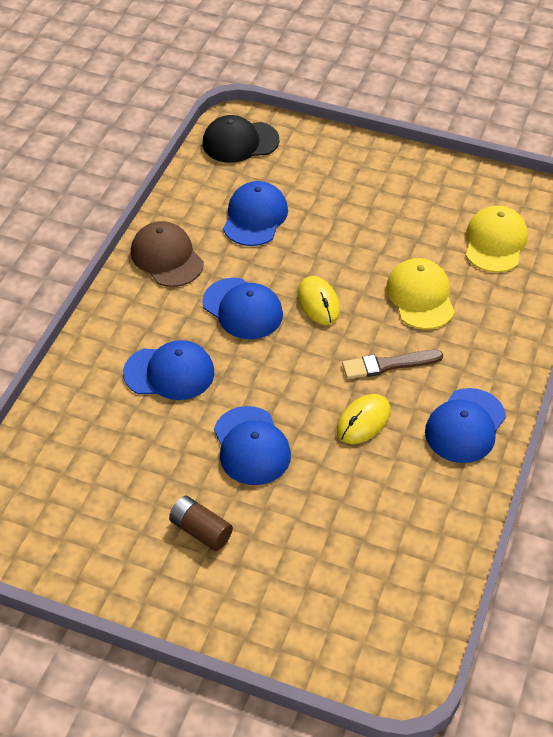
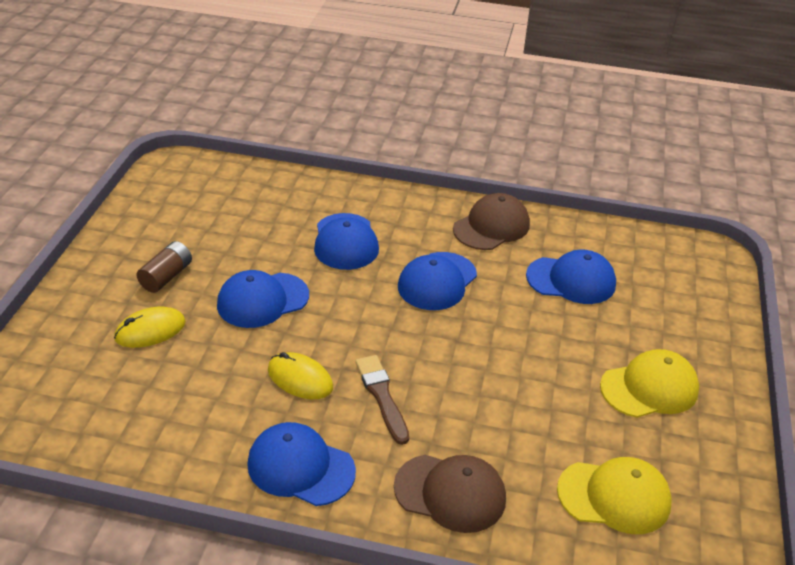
camera: 80 degrees right, 10 degrees down
(240, 142) = (682, 261): black cap -> none
(318, 303) = (460, 335): yellow mouse -> yellow mouse (150, 330)
(420, 296) = (493, 421): yellow cap -> yellow cap (649, 388)
(492, 333) = (450, 493): none -> brown cap

